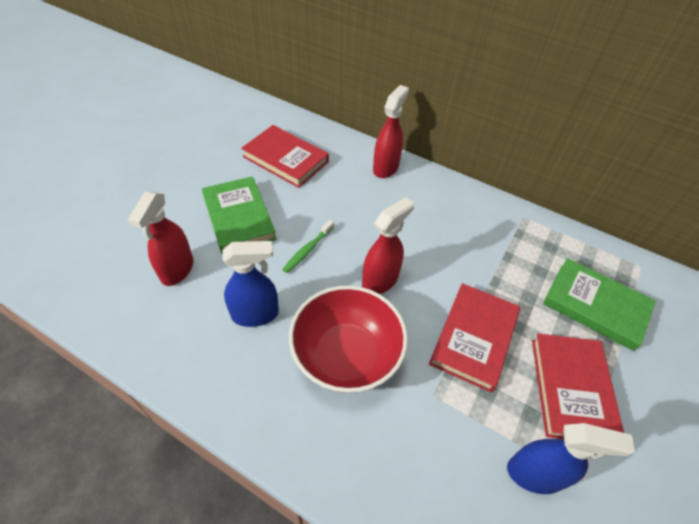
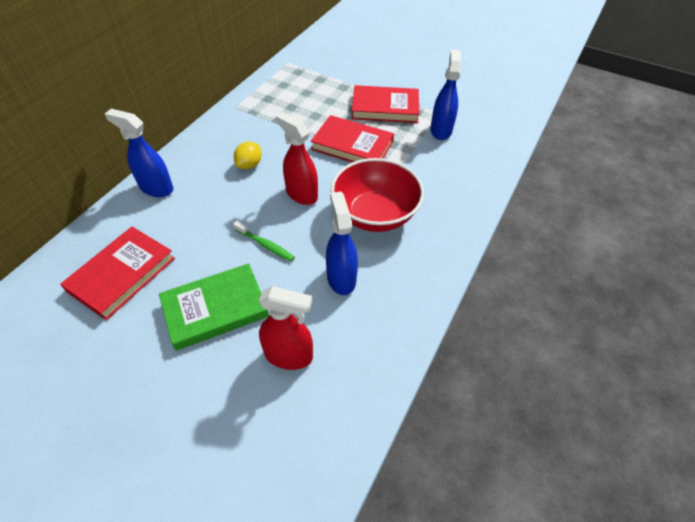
camera: 90 degrees left, 0 degrees up
(385, 168) = (156, 188): red spray bottle -> blue spray bottle
(424, 233) = (249, 165): none -> yellow lemon
(595, 306) = (321, 87): green book -> none

